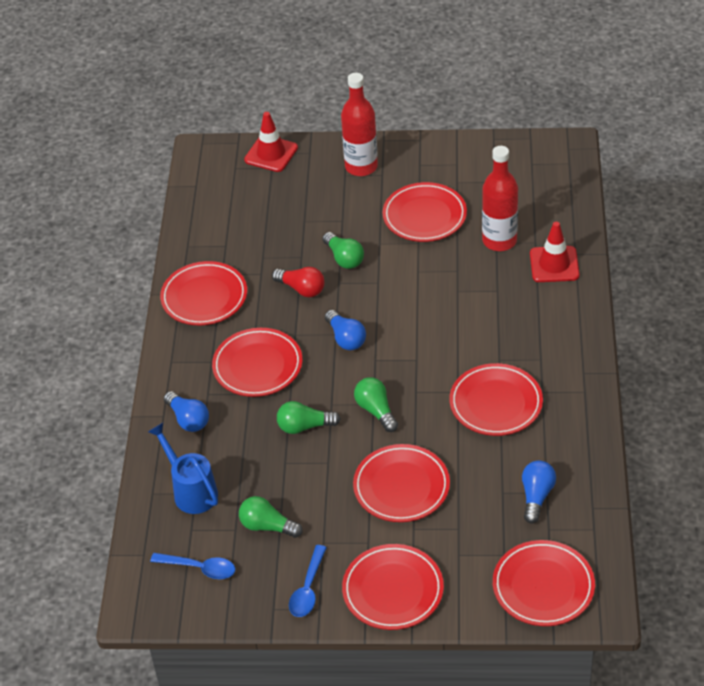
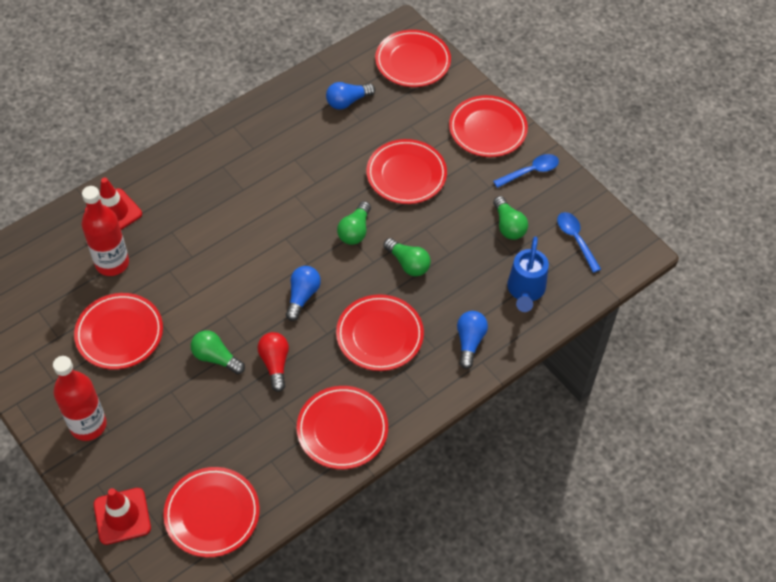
camera: 135 degrees left, 10 degrees up
(344, 258) = (216, 358): green light bulb -> green light bulb turned 75 degrees counterclockwise
(496, 403) = (286, 167): red plate -> red plate (212, 514)

